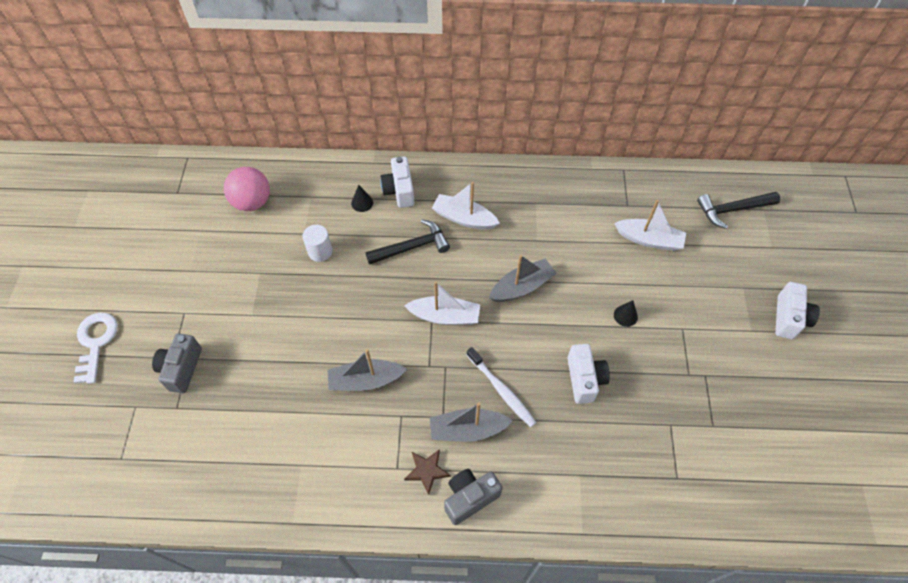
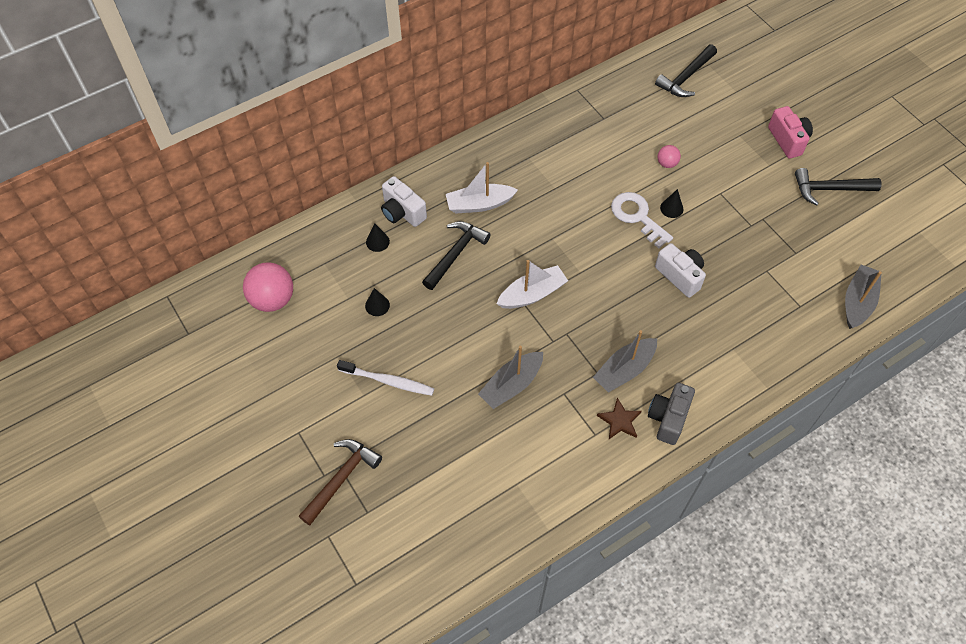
camera: 35 degrees left, 0 degrees up
(96, 342) = (237, 509): white key -> white key (637, 216)
(181, 369) = (341, 478): grey camera -> brown hammer
(320, 251) = (377, 305): white cylinder -> black cone
(501, 390) = (625, 324): white toothbrush -> white toothbrush (388, 381)
(522, 287) = (574, 233): grey boat -> grey boat (857, 302)
(649, 240) = (642, 137): white boat -> none
(653, 274) = (667, 163): none -> pink ball
(789, 318) = (788, 140): white camera -> pink camera
(796, 387) = (829, 189): none -> black hammer

